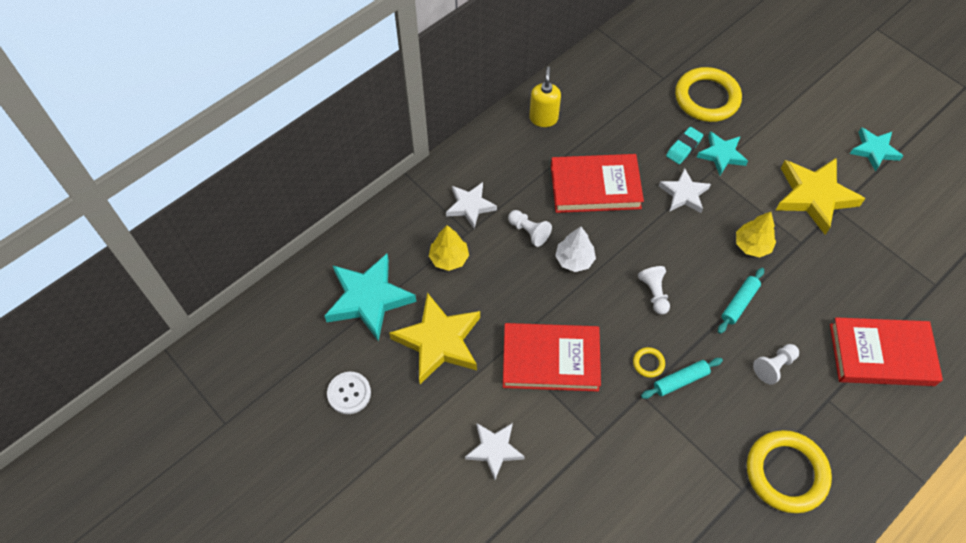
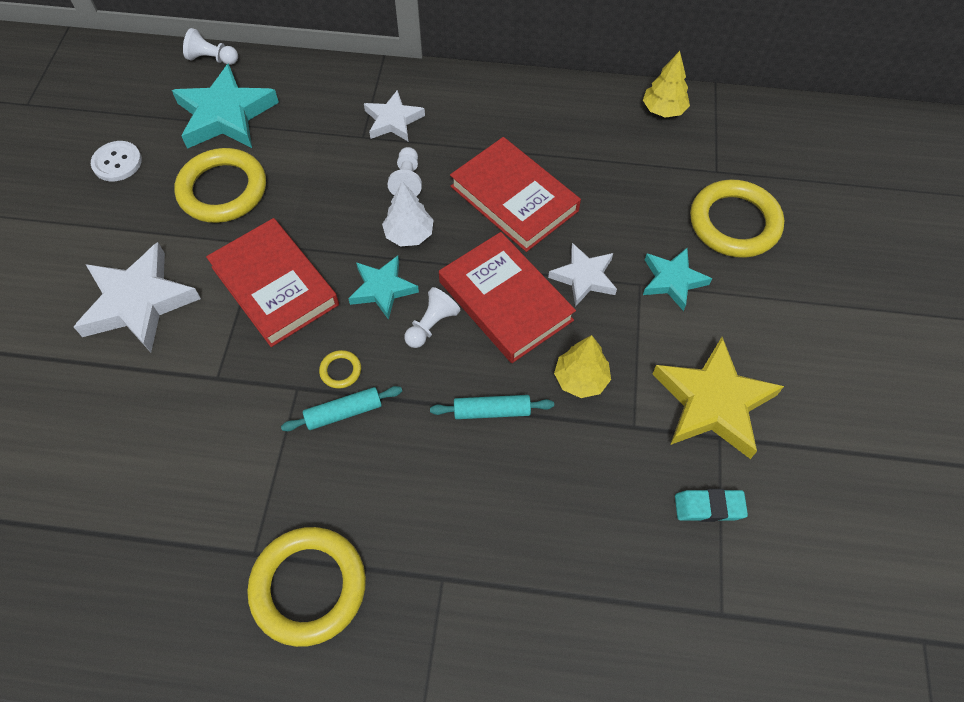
camera: 50 degrees right, 0 degrees up
(439, 341) = (223, 190): yellow star -> yellow ring
(449, 258) = (320, 141): yellow tree -> yellow tree (663, 110)
(494, 450) = (138, 302): white star -> white star, size x1.68
(543, 118) = (553, 110): yellow soap dispenser -> none
(680, 380) = (344, 412): turquoise rolling pin -> turquoise rolling pin turned 45 degrees counterclockwise
(684, 147) = (645, 241): turquoise eraser -> turquoise eraser (709, 507)
(774, 366) = (439, 494): white pawn -> white pawn (212, 59)
(874, 150) = (851, 428): turquoise star -> turquoise star (382, 289)
(881, 354) = (557, 604): red book -> red book (505, 301)

